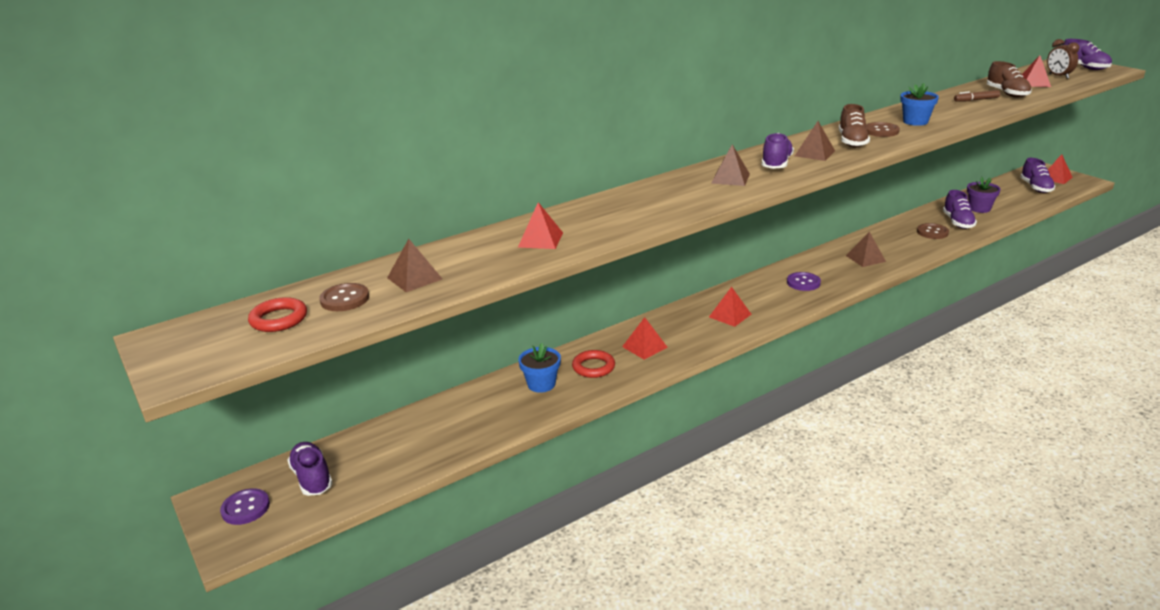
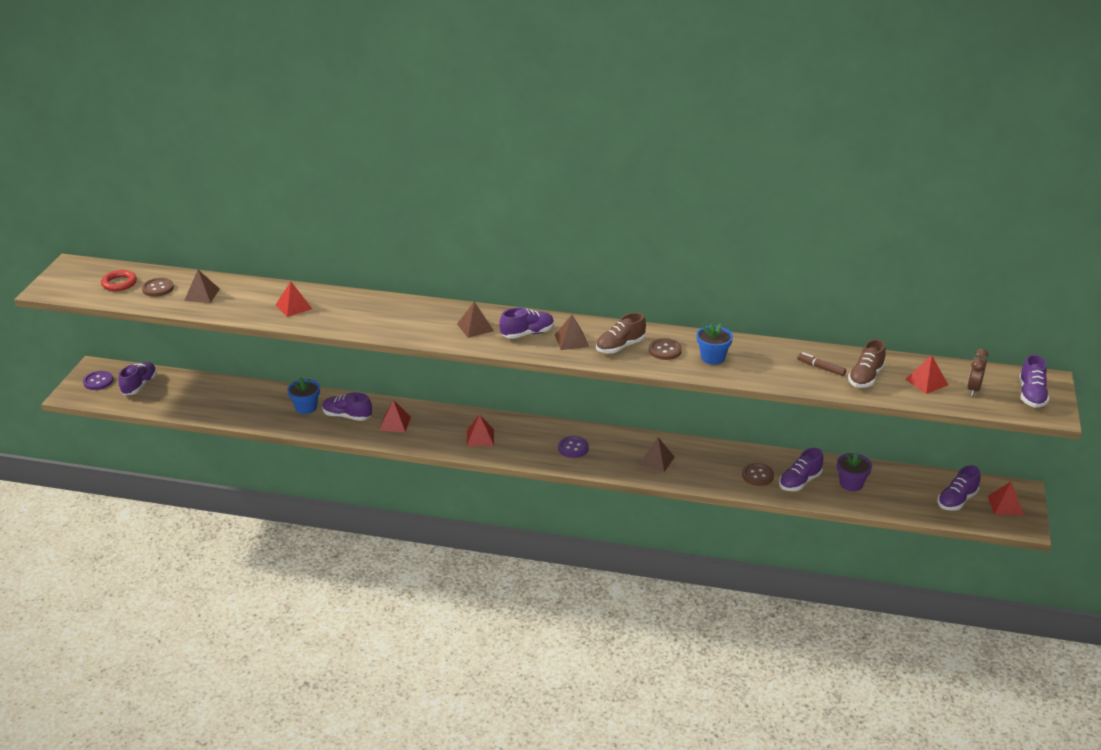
camera: 45 degrees right, 5 degrees up
(593, 367) = (347, 416): red ring -> purple shoe

